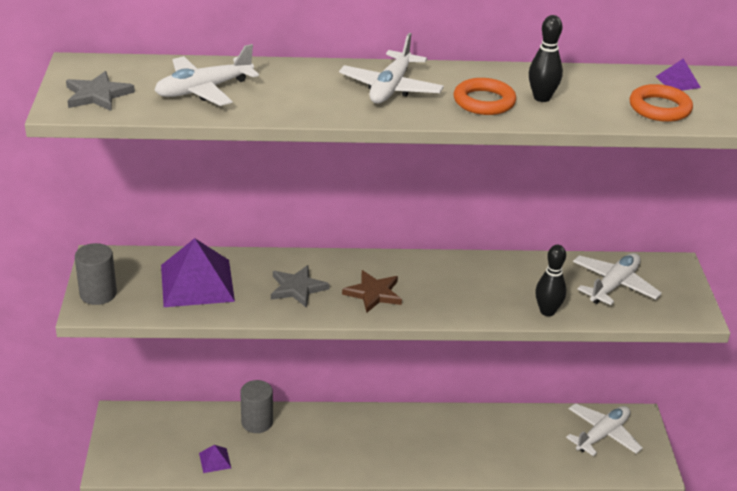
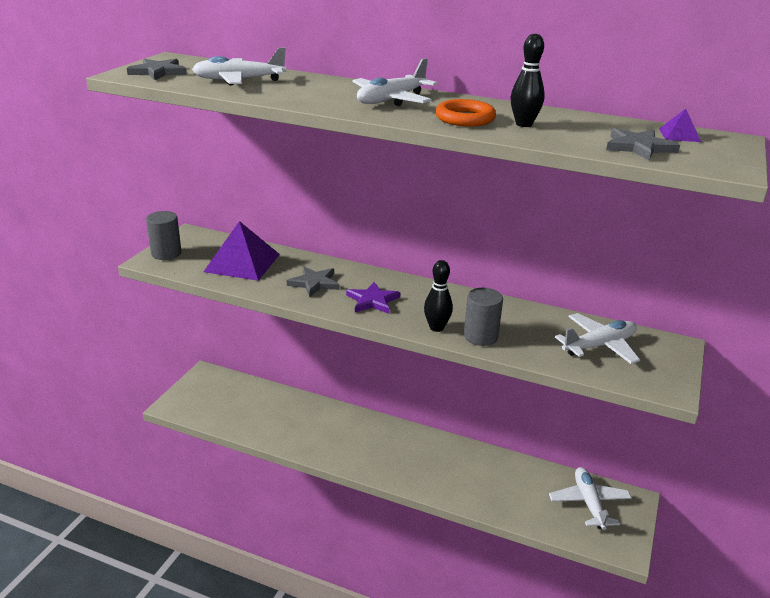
camera: 25 degrees right, 5 degrees down
(215, 460) = (248, 423): purple pyramid -> none
(257, 422) = (299, 406): grey cylinder -> grey cylinder (480, 336)
(373, 293) = (372, 301): brown star -> purple star
(547, 311) = (517, 350): black bowling pin -> black bowling pin (436, 328)
(602, 435) = (589, 503): white plane -> white plane turned 75 degrees counterclockwise
(659, 108) = (639, 147): orange ring -> grey star

